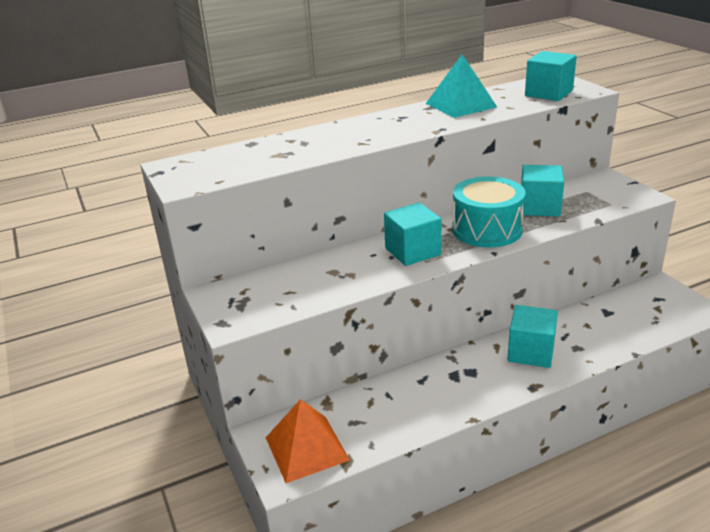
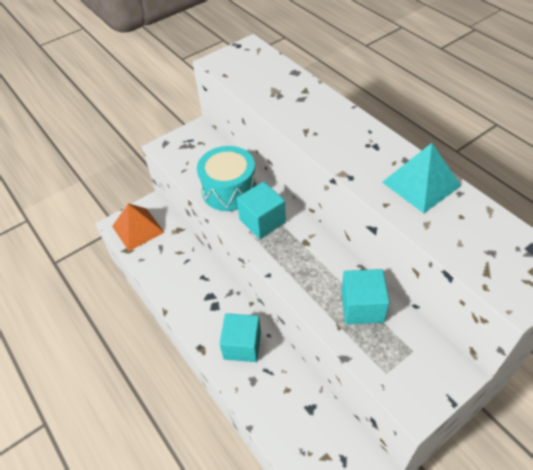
camera: 80 degrees right, 20 degrees up
(487, 229) = (307, 267): turquoise drum -> turquoise drum (229, 190)
(548, 93) = (487, 257): turquoise cube -> none

